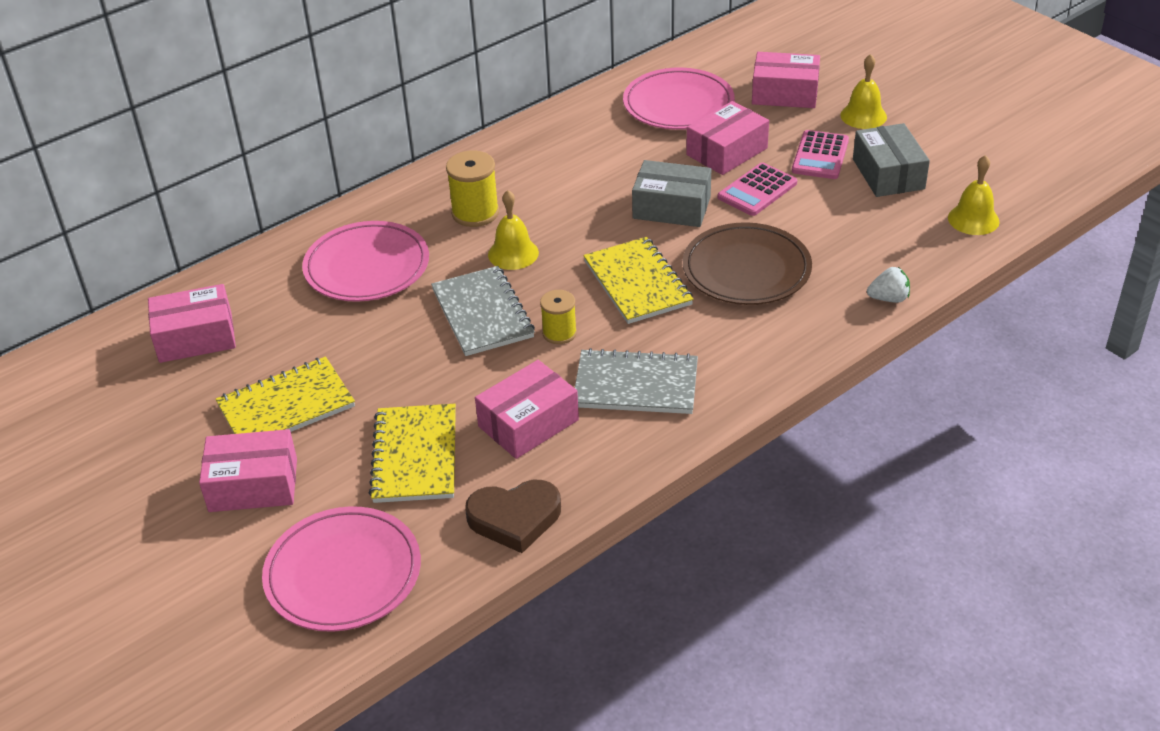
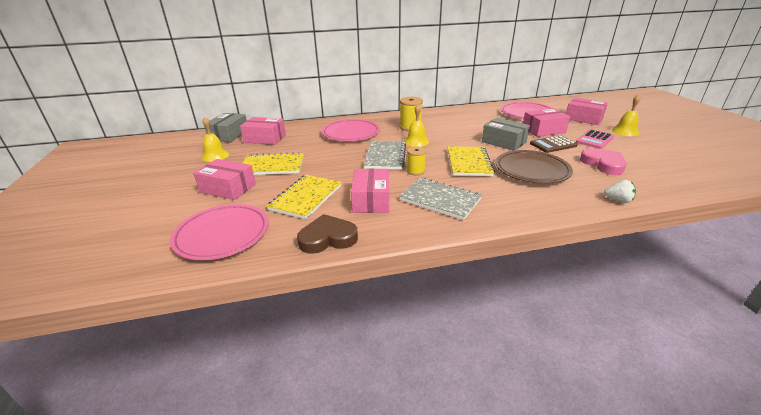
camera: 25 degrees right, 10 degrees down
(515, 518) = (328, 238): brown heart -> brown heart turned 150 degrees clockwise
(528, 423) = (371, 200): pink box -> pink box turned 75 degrees counterclockwise
(757, 190) = (553, 145): pink calculator -> brown calculator
(849, 220) = (603, 164): none -> pink heart
(888, 174) = (634, 152): grey box -> grey box (229, 135)
(973, 219) = (687, 179): yellow bell -> yellow bell (215, 156)

